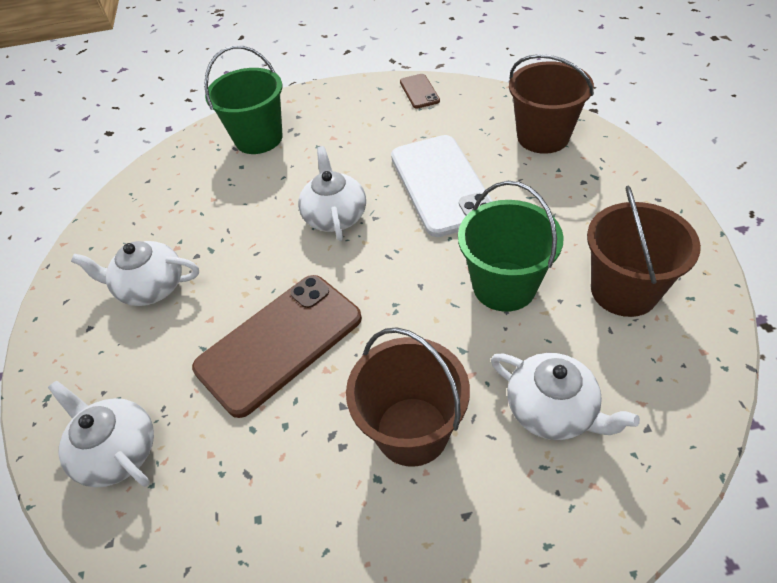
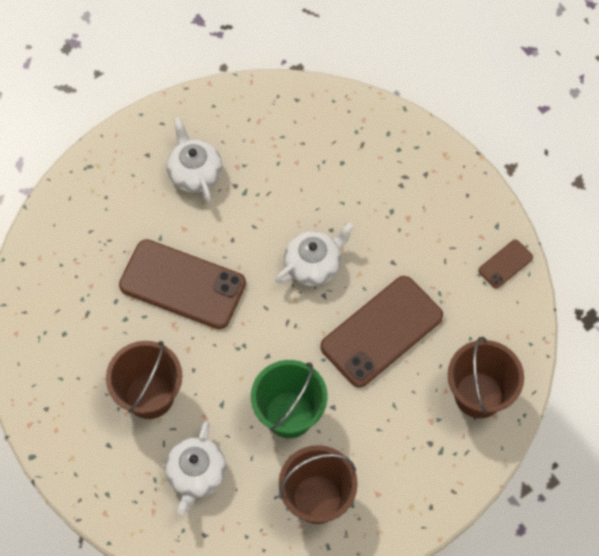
camera: 60 degrees right, 15 degrees up
(118, 451) = (73, 232): white teapot -> none
(258, 138) = (382, 157): green bucket -> none
(441, 185) = (381, 331): white phone -> brown phone

